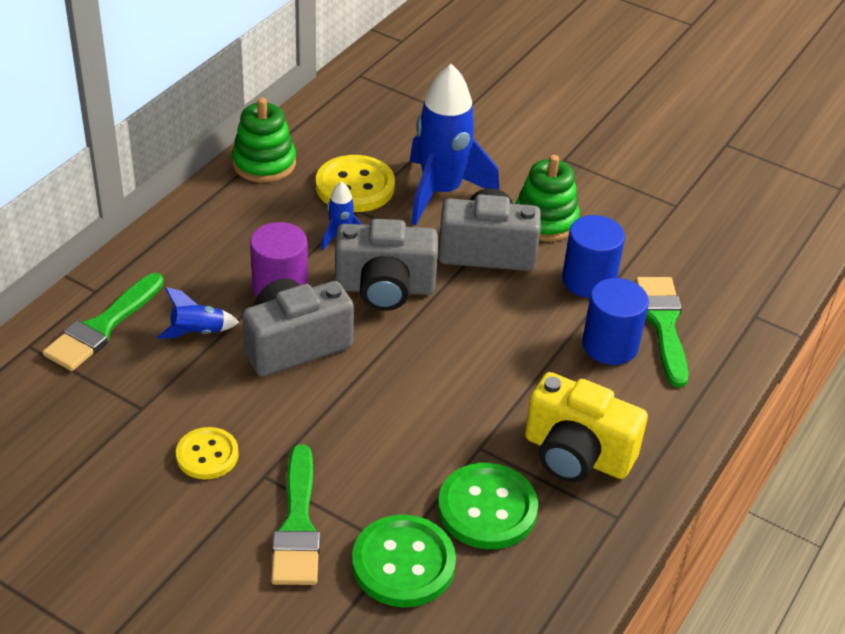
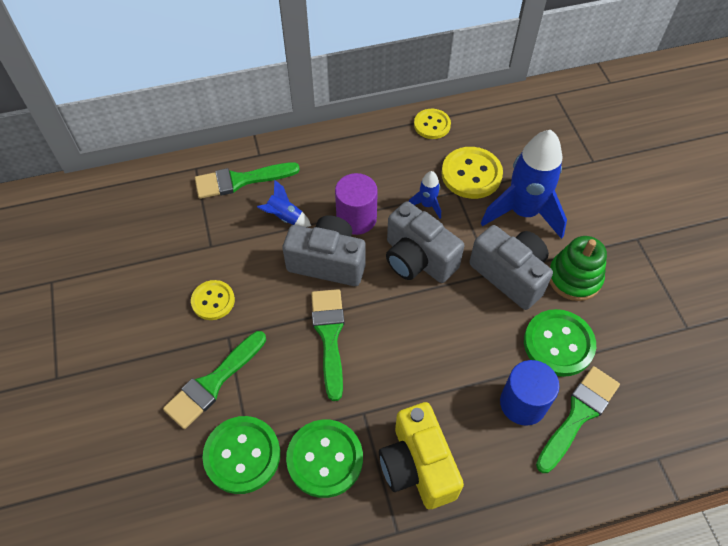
camera: 45 degrees right, 15 degrees up
(264, 163) = (432, 125): green stacking toy -> yellow button
(372, 406) = (329, 336): none -> green brush
(588, 280) = (558, 344): blue cylinder -> green button

